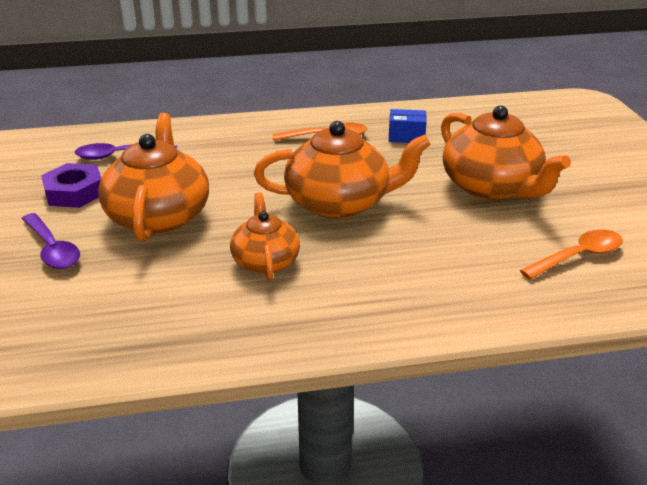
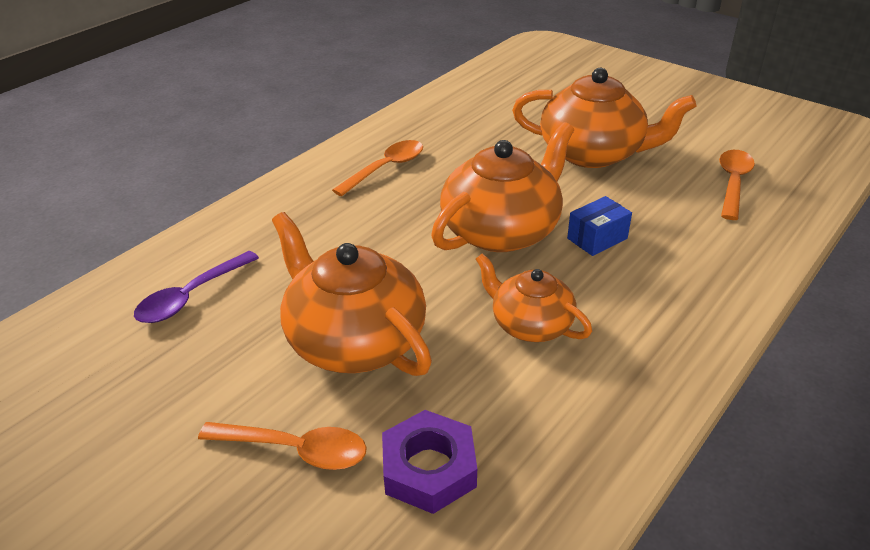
camera: 40 degrees left, 5 degrees up
(52, 249) = (295, 449): purple spoon -> orange spoon
(74, 192) = (208, 369): purple nut -> purple nut (429, 468)
(406, 137) = (456, 136): blue box -> blue box (597, 238)

